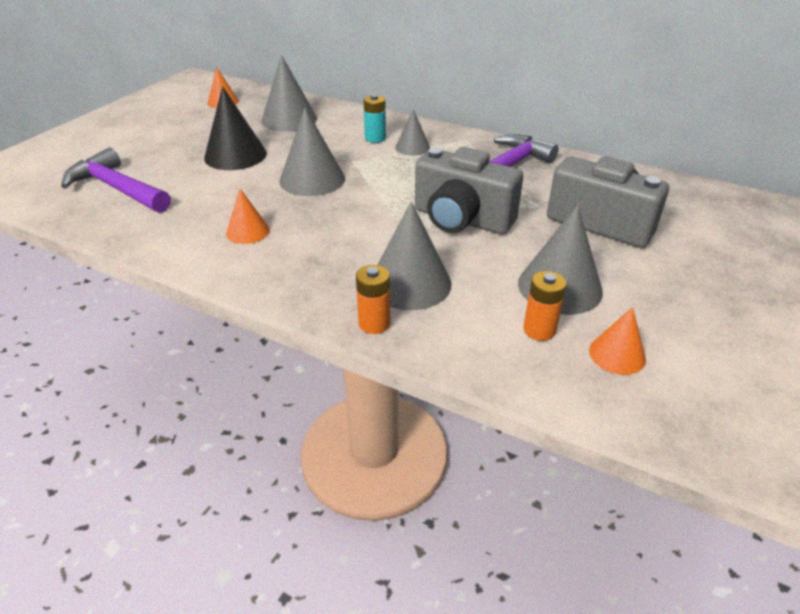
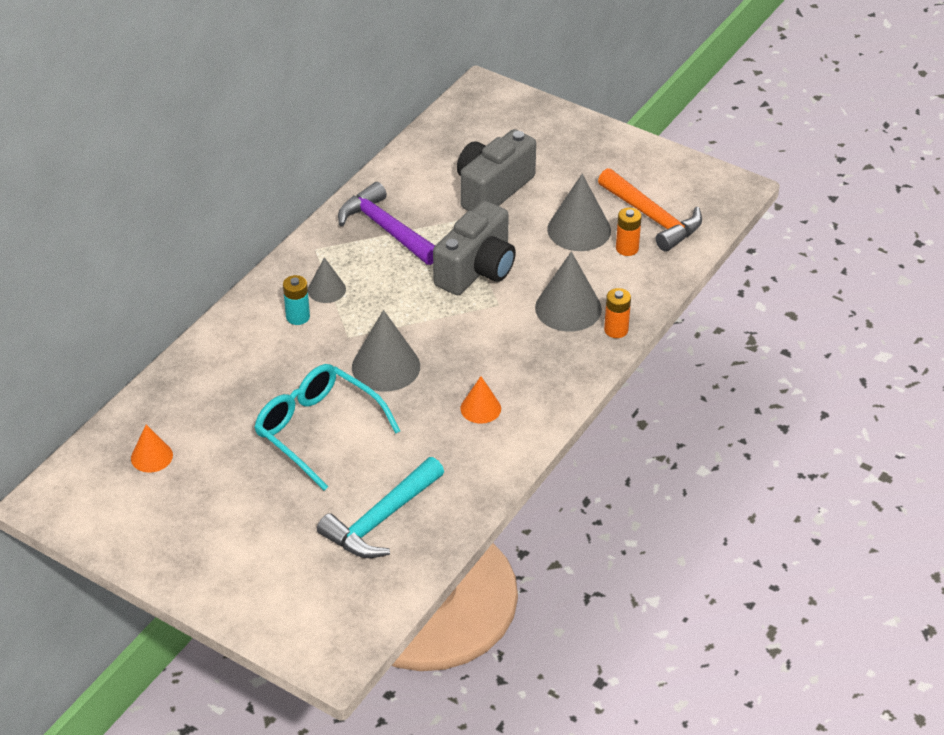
camera: 85 degrees left, 5 degrees up
(117, 188) = (381, 520): purple hammer -> turquoise hammer
(235, 155) = (318, 430): black cone -> turquoise glasses
(289, 119) = (227, 389): grey cone -> none
(617, 354) = (653, 218): orange cone -> orange hammer

